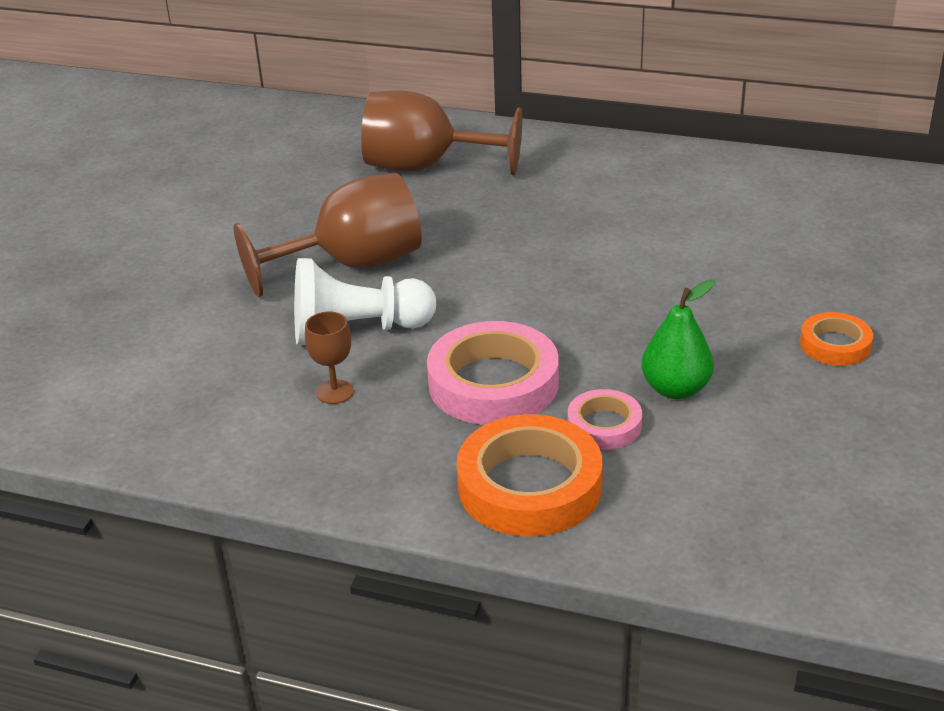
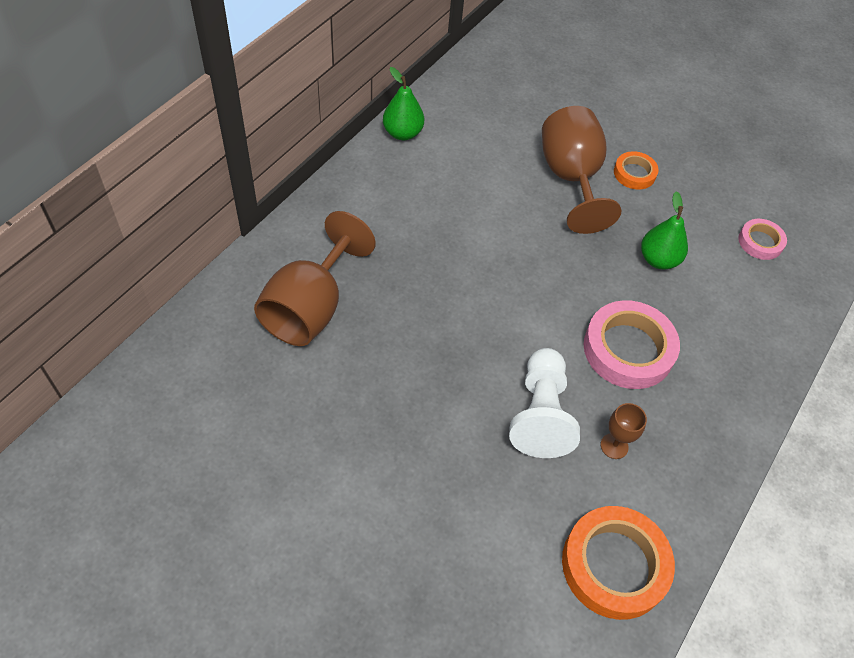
camera: 80 degrees left, 20 degrees up
(352, 265) = (446, 396): brown goblet -> brown goblet (571, 178)
(529, 485) = (736, 361): orange tape -> orange tape (614, 565)
(604, 425) = (686, 306): pink tape -> pink tape (760, 242)
(730, 162) = (403, 133): none -> green pear

